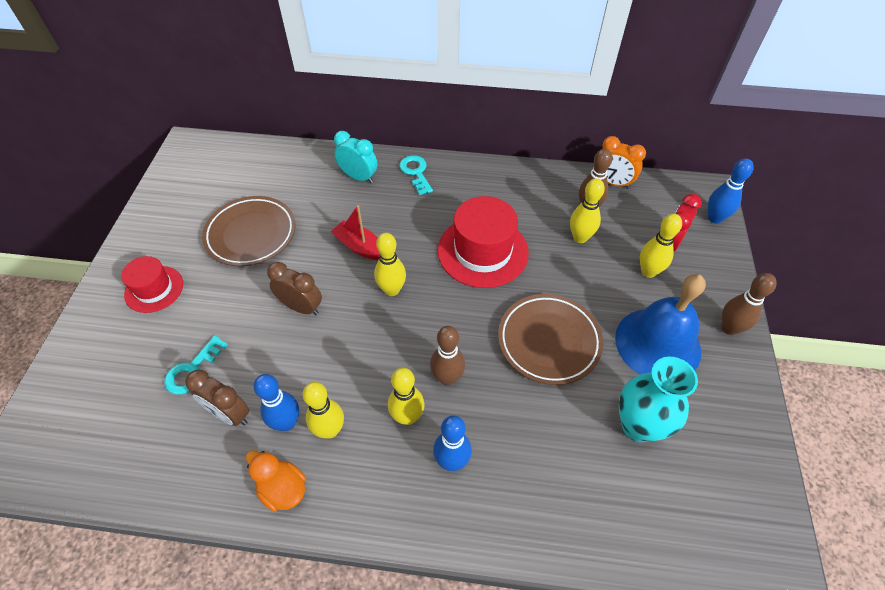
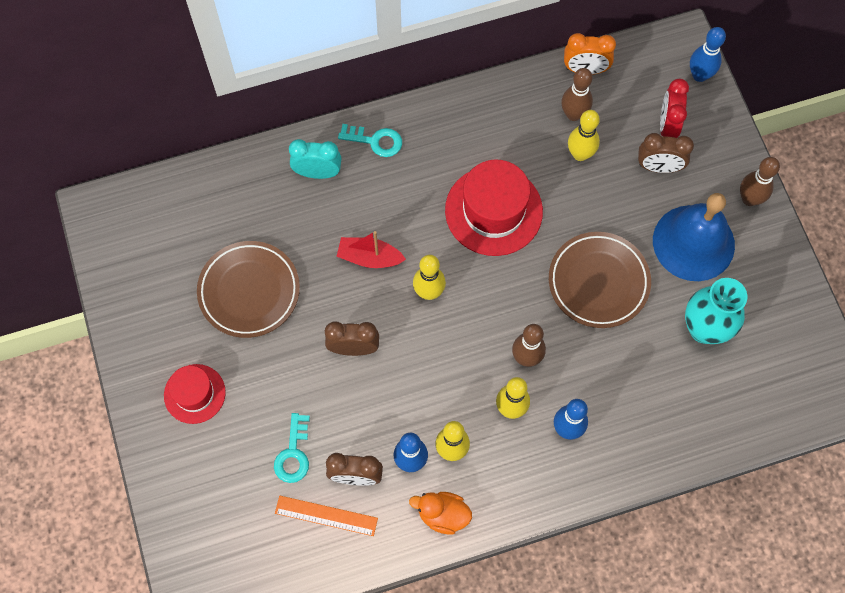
camera: 25 degrees left, 15 degrees up
(179, 437) = (326, 515): none -> orange ruler
(416, 172) = (375, 141): turquoise key -> turquoise key turned 150 degrees clockwise
(648, 271) = (659, 167): yellow bowling pin -> brown clock

